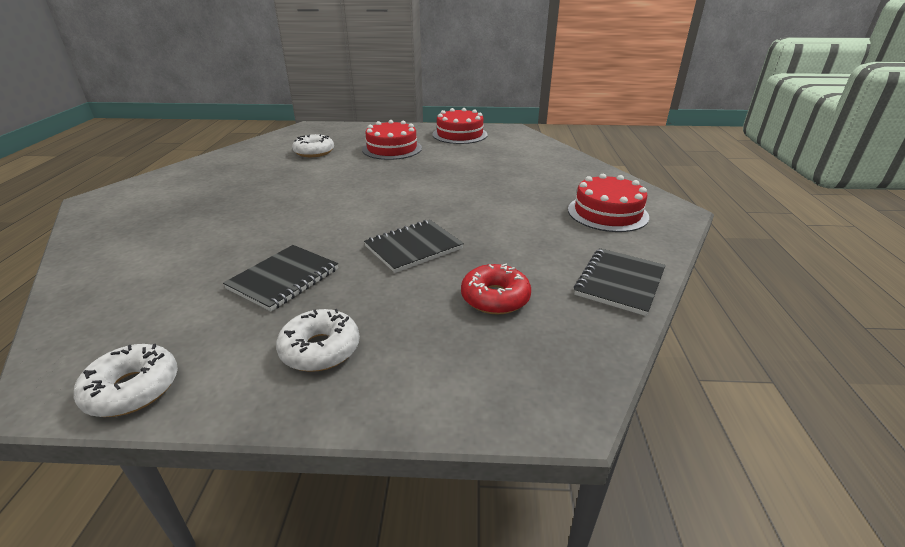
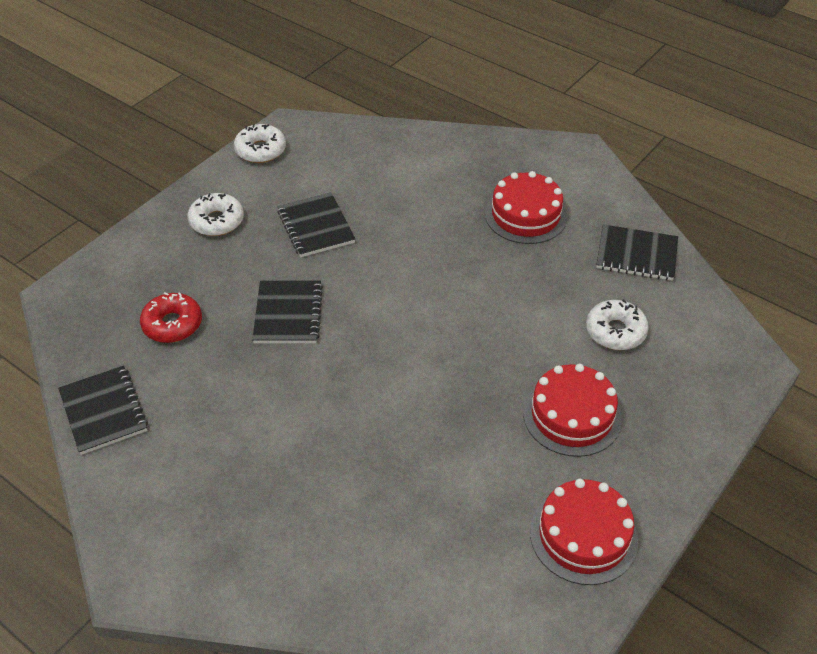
camera: 125 degrees right, 15 degrees up
(233, 160) = (636, 255): none -> black notebook
(607, 213) = (197, 508): red cake -> red cake (526, 215)

